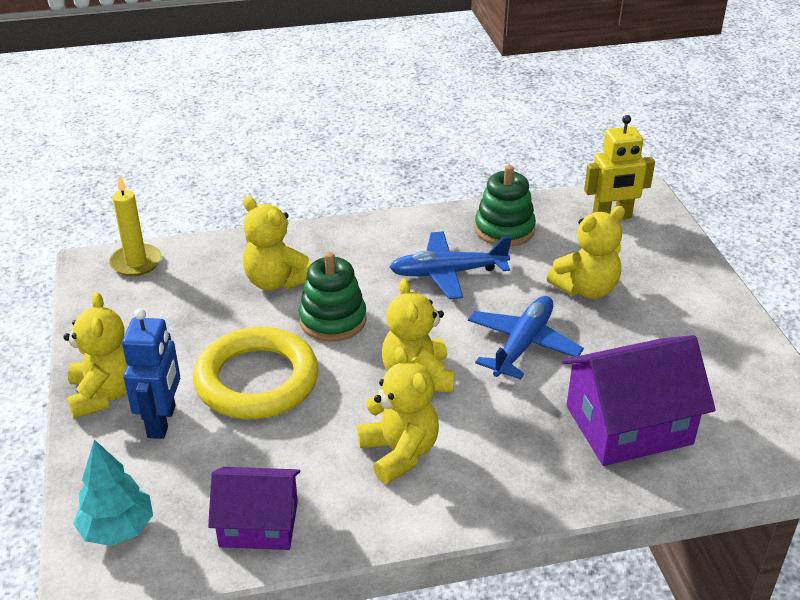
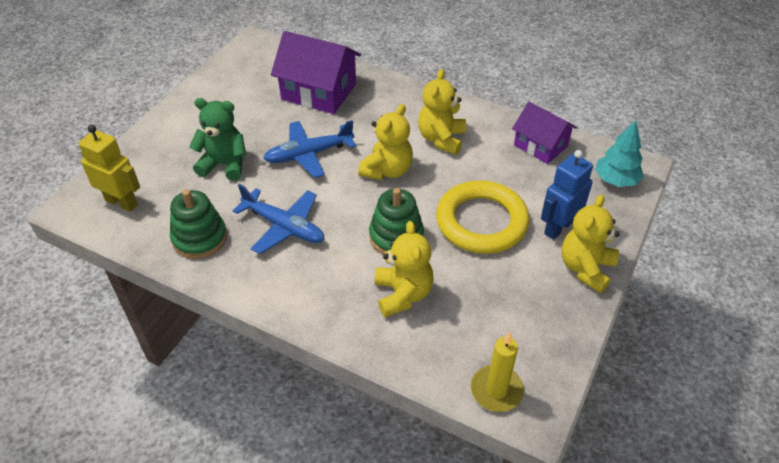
camera: 140 degrees left, 10 degrees up
(586, 289) = (224, 164): yellow teddy bear -> green teddy bear

